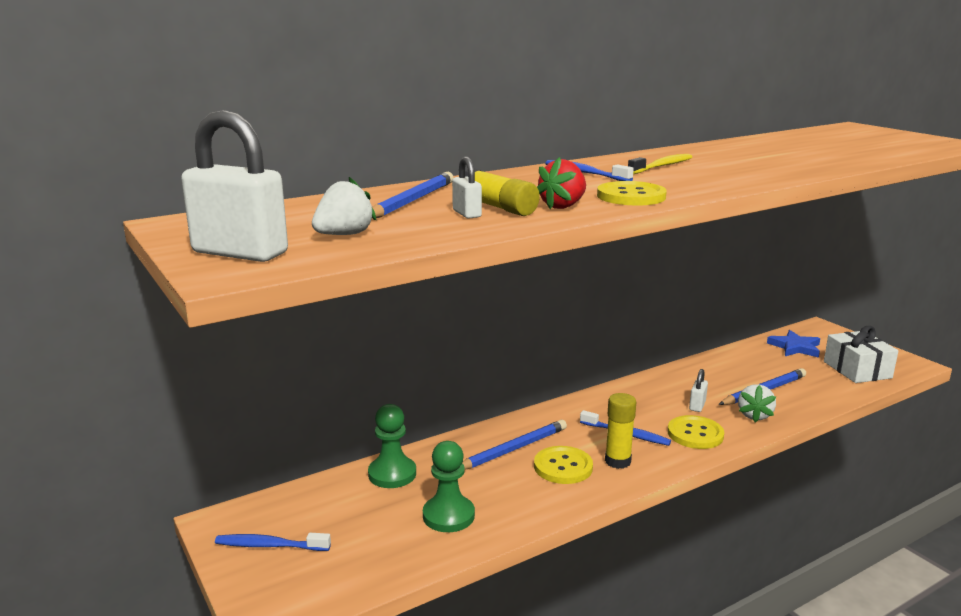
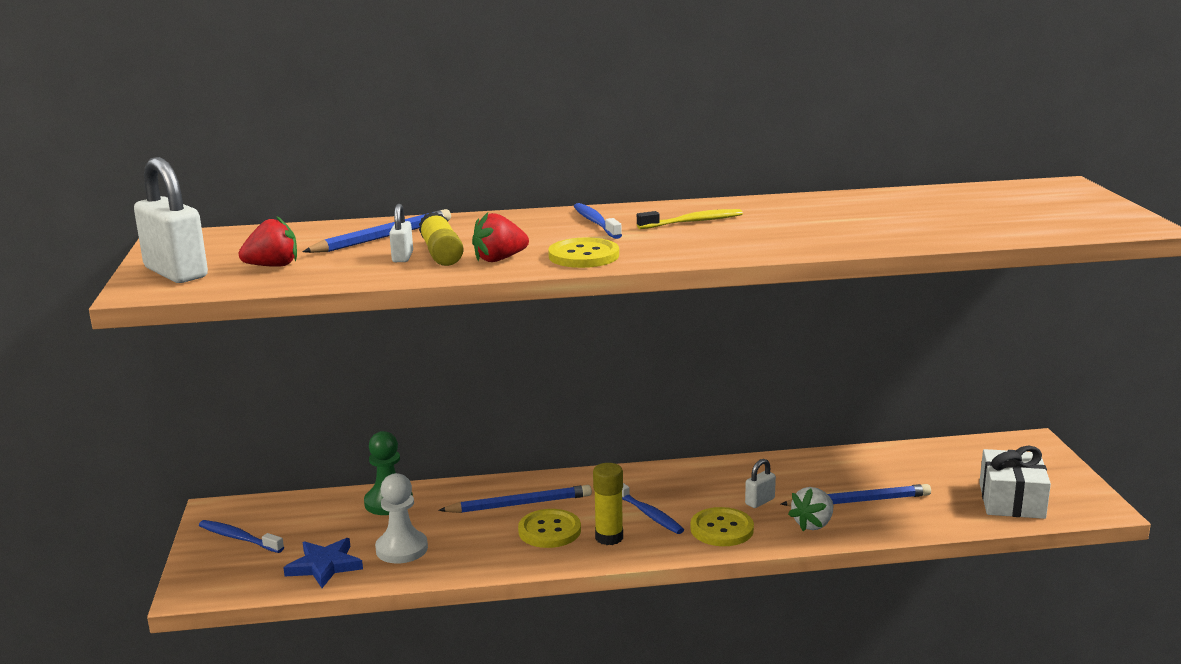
camera: 25 degrees right, 0 degrees up
(344, 235) = (273, 266): white strawberry -> red strawberry
(448, 516) = (401, 549): green pawn -> white pawn
(795, 347) = (965, 460): blue star -> blue star (324, 566)

